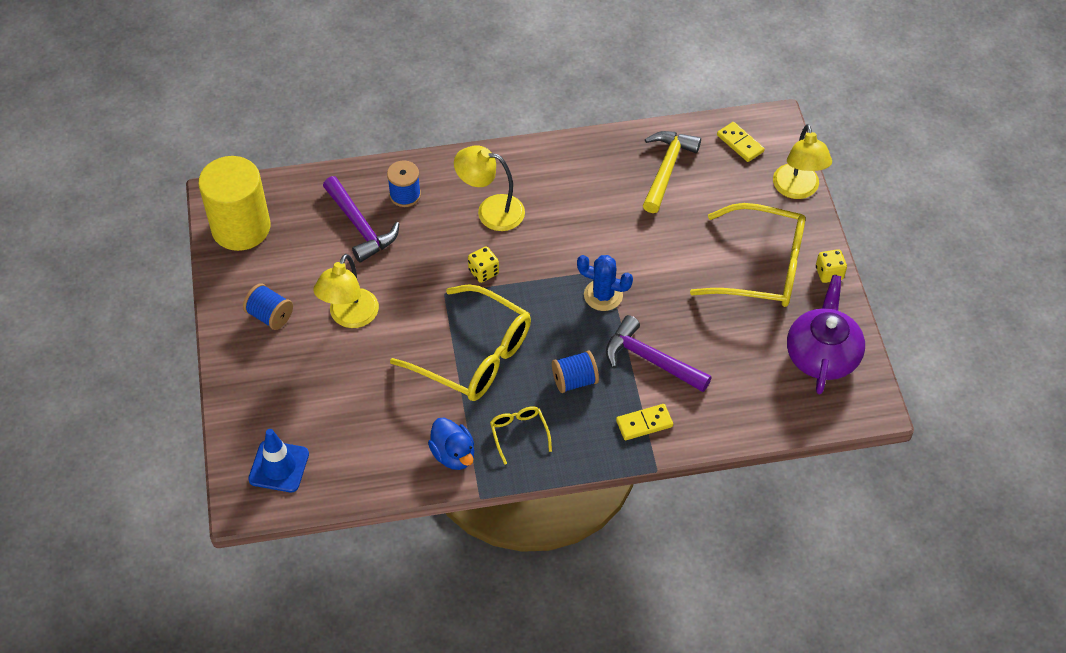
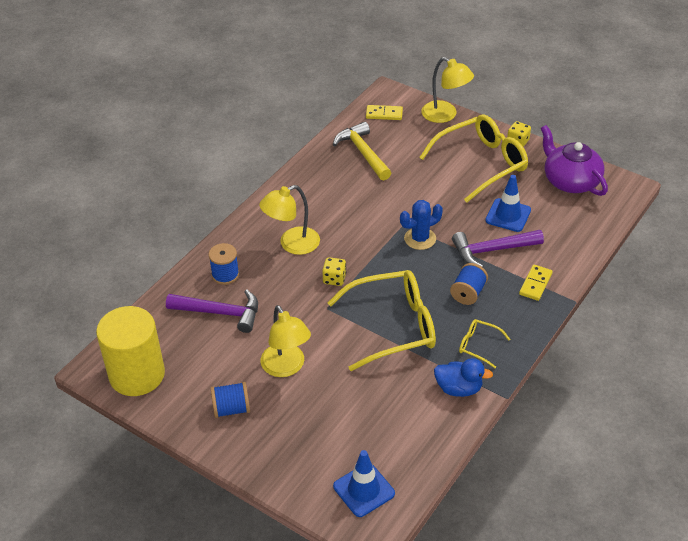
camera: 45 degrees left, 10 degrees down
(712, 339) = (508, 215): none -> blue traffic cone

